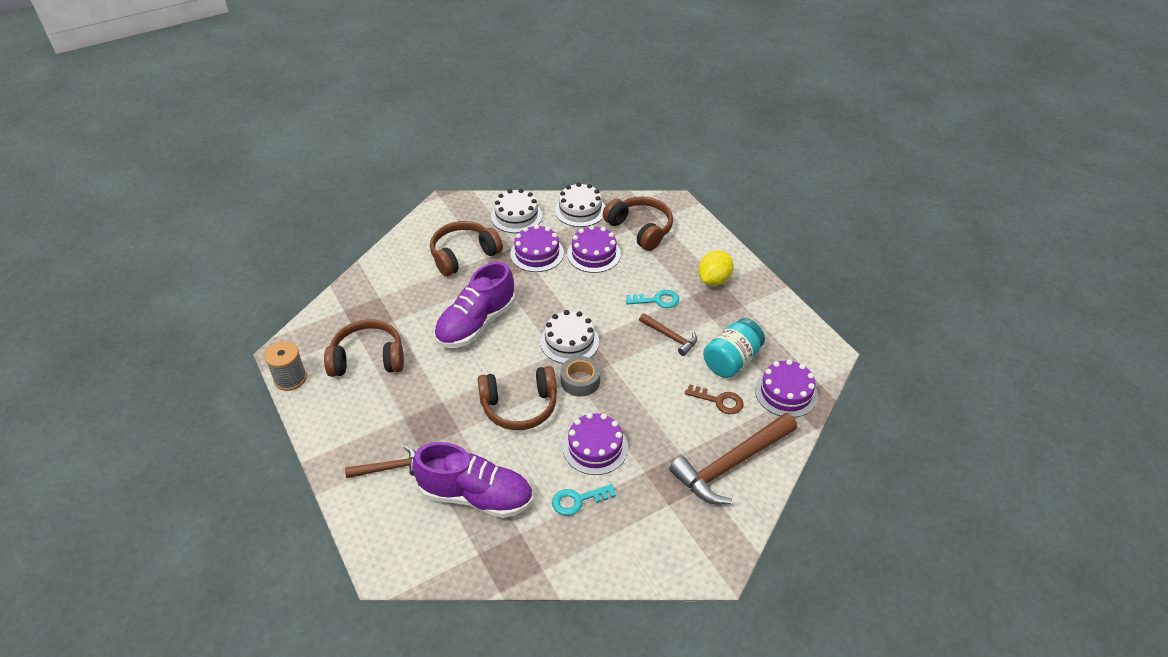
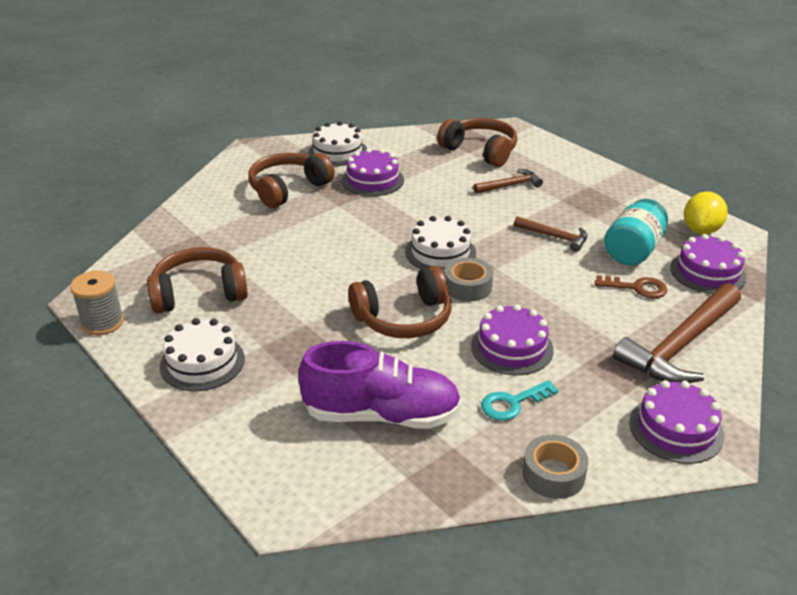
camera: 10 degrees left, 10 degrees down
(388, 468) = (257, 399): brown hammer -> brown hammer (510, 185)
(476, 323) = (323, 247): purple shoe -> none
(580, 210) = (407, 141): white cake -> white cake (202, 362)
(586, 568) = (553, 474): none -> grey tape
(594, 254) = (437, 175): purple cake -> purple cake (676, 429)
(657, 300) = (525, 207): turquoise key -> none
(714, 280) = (580, 184): yellow lemon -> yellow lemon (701, 230)

